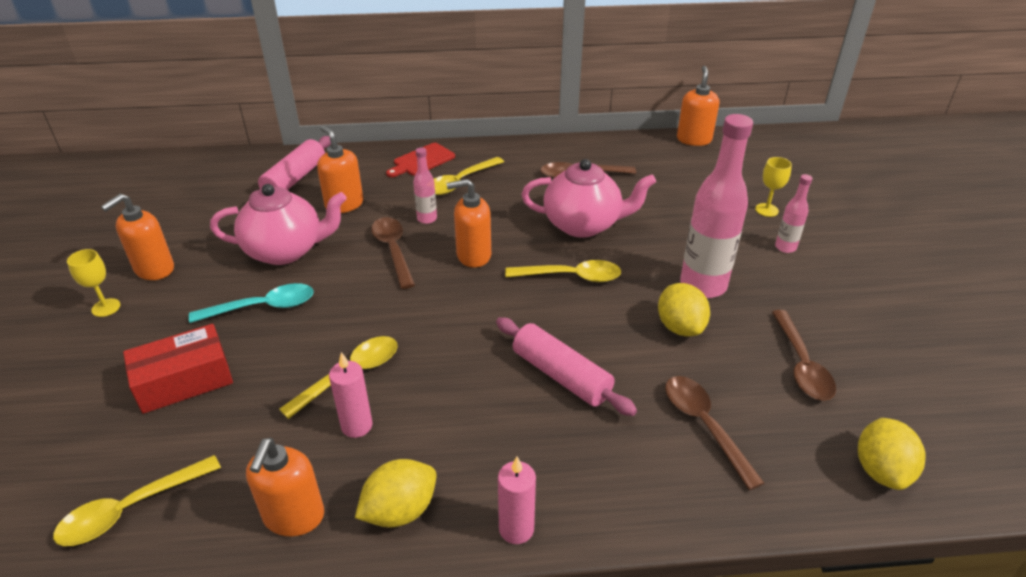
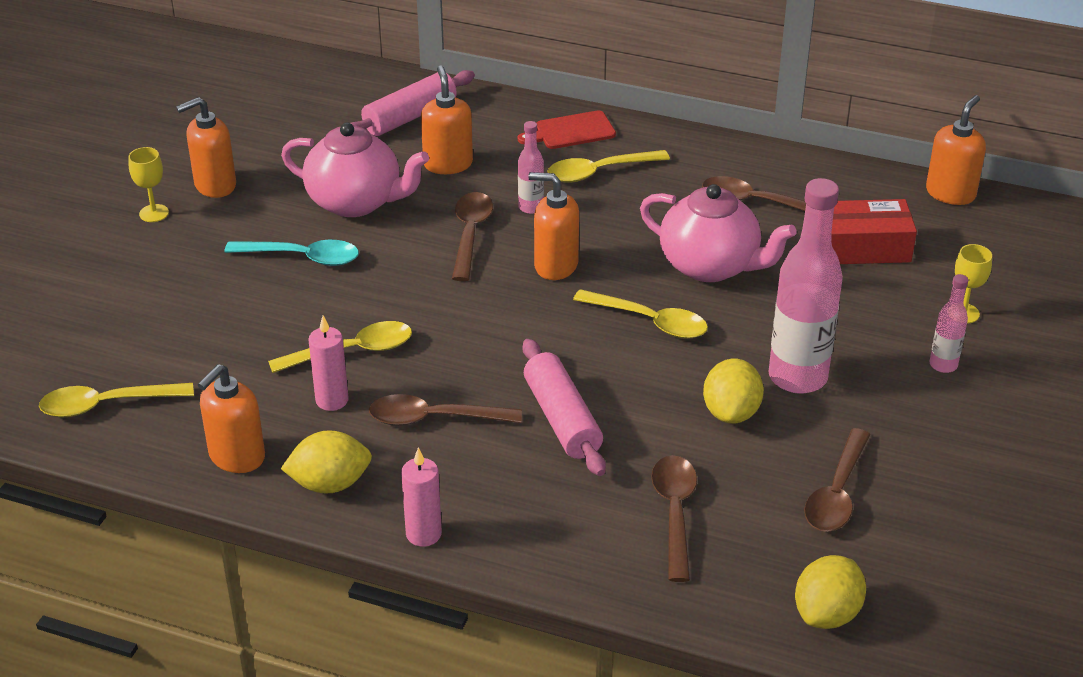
camera: 25 degrees right, 0 degrees up
(184, 380) = (196, 308): red box -> red box (863, 247)
(457, 411) = (434, 418): none -> brown spoon

